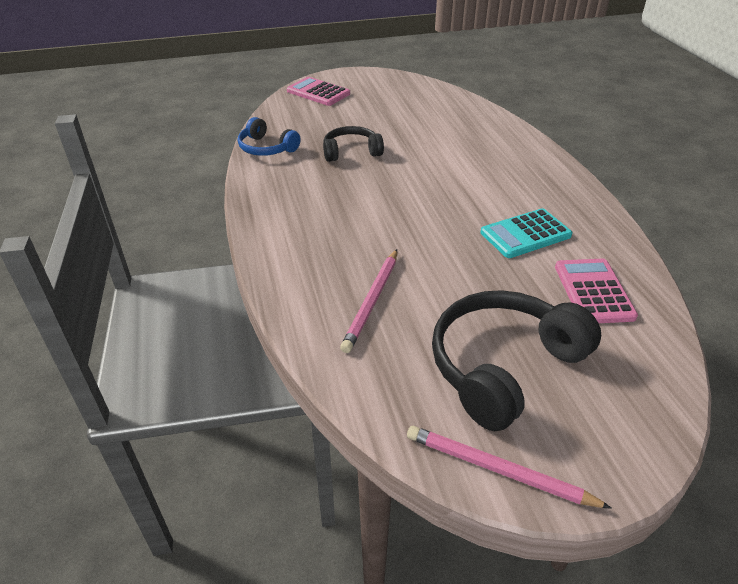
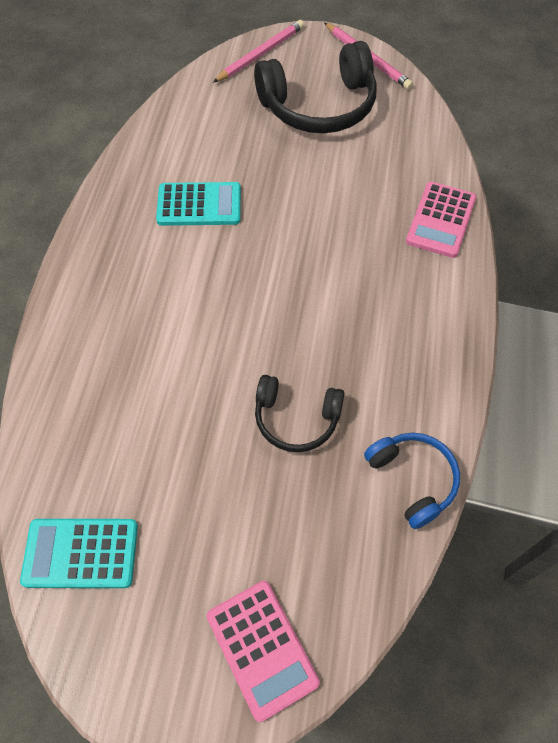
camera: 155 degrees left, 20 degrees up
(372, 301) = (385, 185): pink pencil -> pink pencil (260, 54)
(424, 93) = (81, 553): none -> turquoise calculator
(593, 291) = (200, 133): pink calculator -> pink calculator (441, 220)

